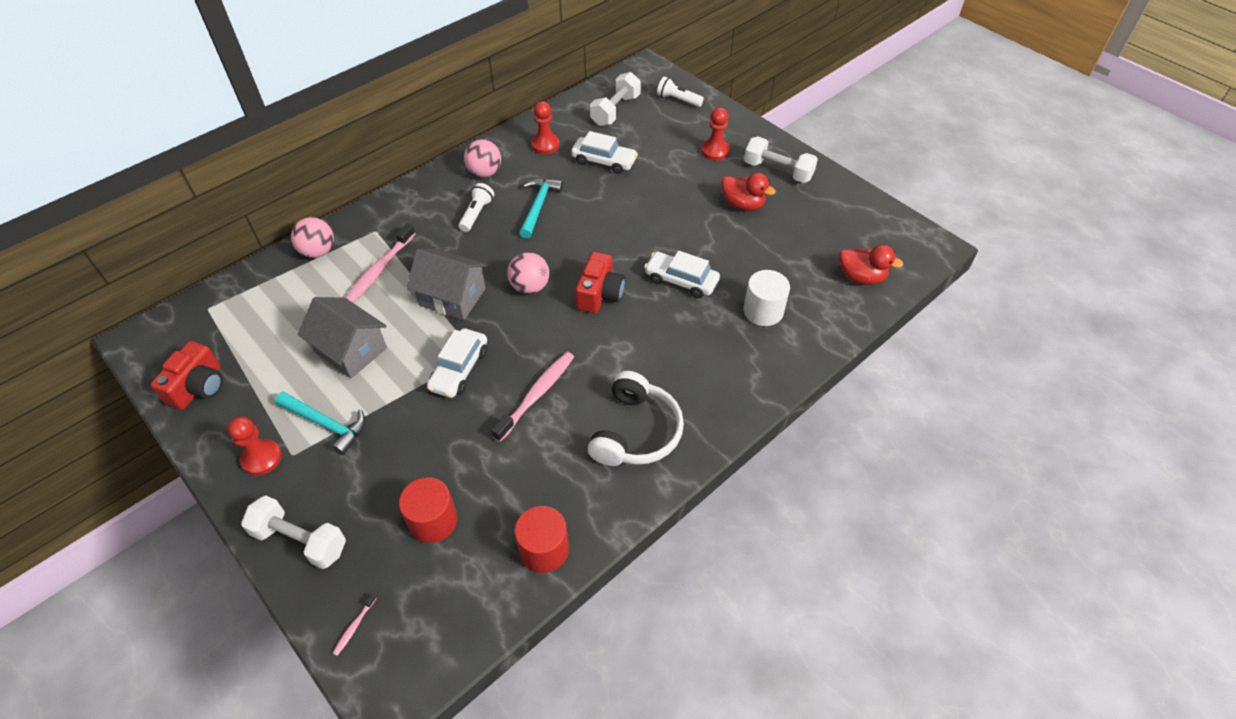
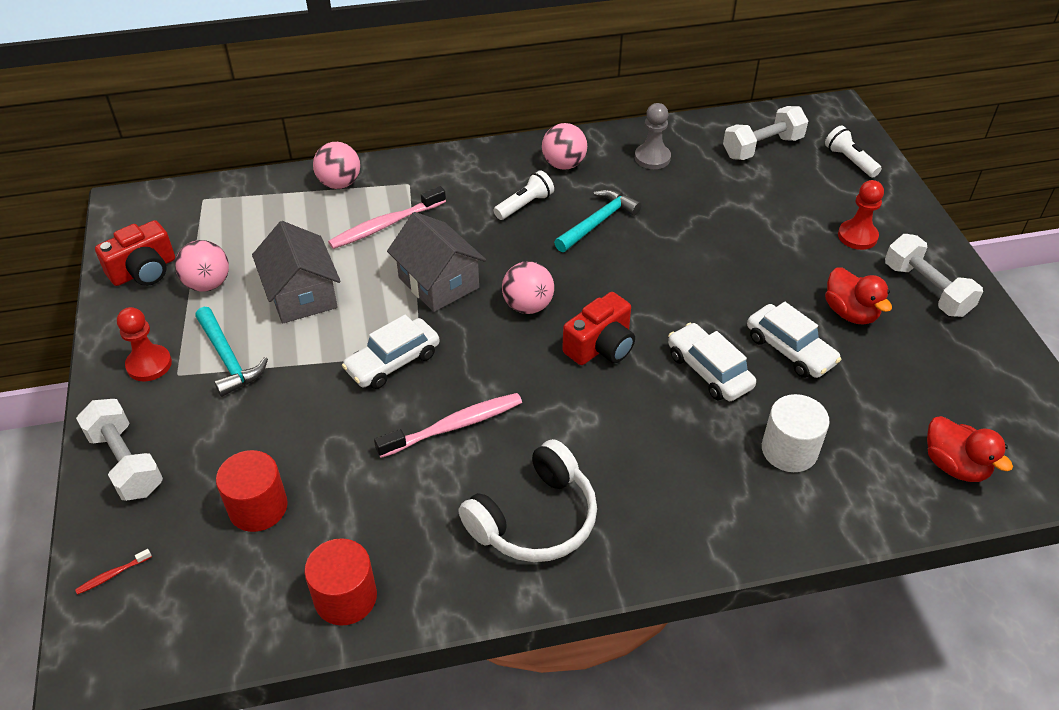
camera: 30 degrees right, 5 degrees down
(264, 374) = (208, 284): none -> pink ball
(354, 627) = (113, 575): pink toothbrush -> red toothbrush
(545, 145) = (652, 158): red pawn -> grey pawn
(604, 161) = (708, 200): white car -> white car (790, 350)

